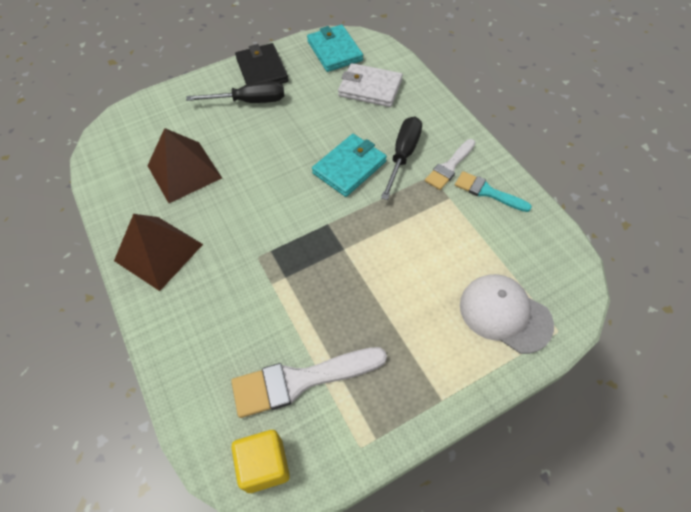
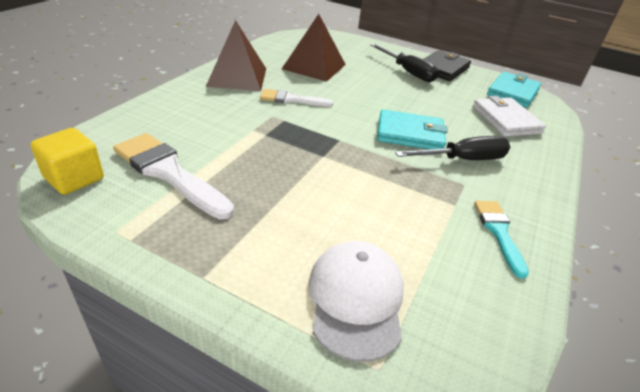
camera: 50 degrees right, 20 degrees down
(449, 167) = (491, 193): white brush -> white brush (291, 99)

